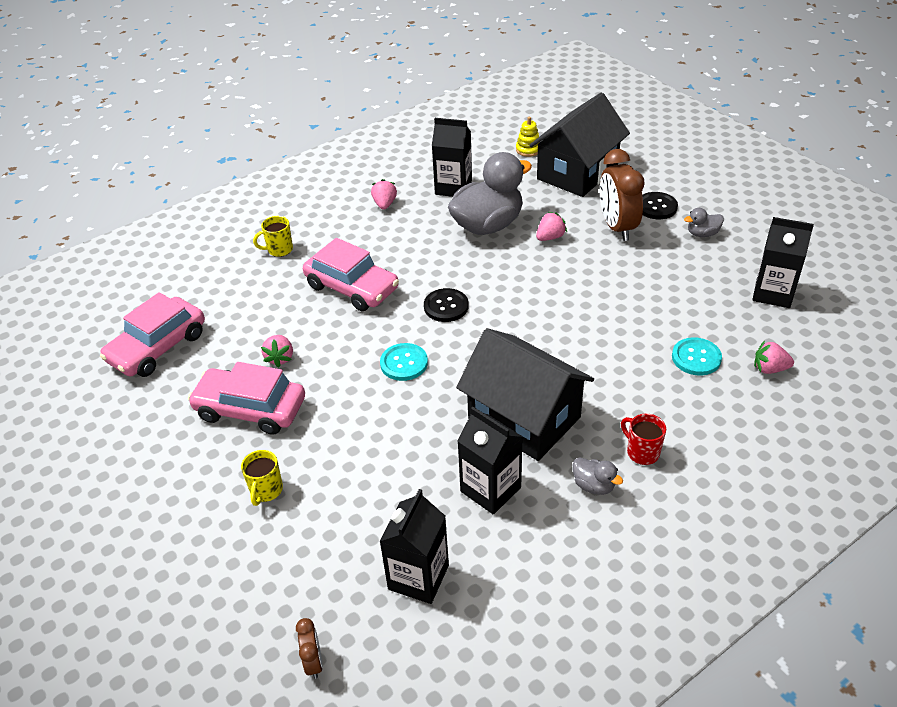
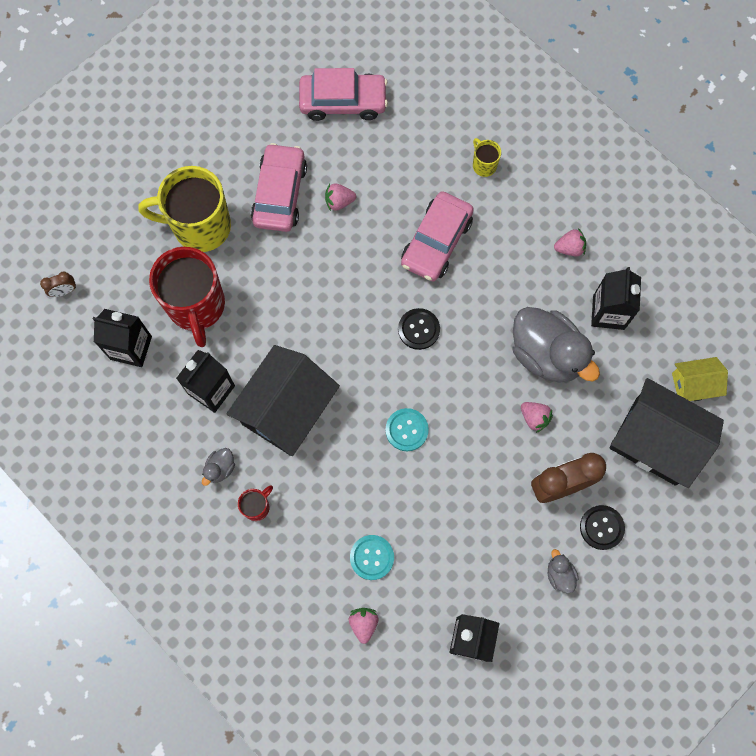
camera: 80 degrees right, 30 degrees up
(158, 347) = (343, 101): pink car -> pink car turned 150 degrees clockwise
(266, 490) = (200, 226): yellow mug -> yellow mug, size x2.31
(375, 499) = (196, 306): none -> red mug
(404, 363) = (342, 304): turquoise button -> turquoise button (406, 430)
(528, 150) = (693, 385): yellow stacking toy -> yellow house

